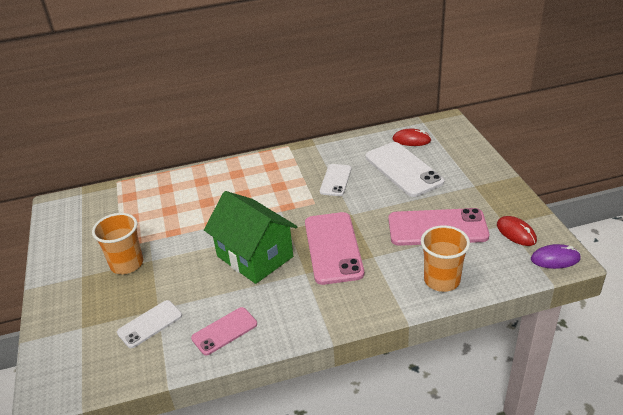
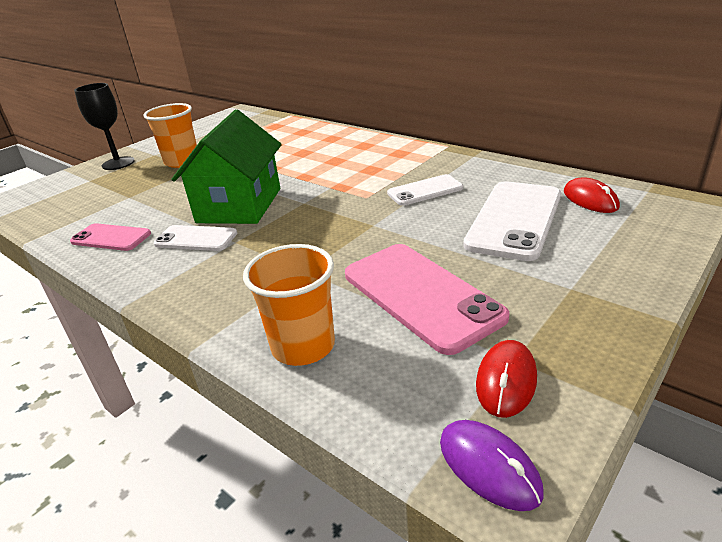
camera: 55 degrees right, 5 degrees down
(68, 302) = (118, 163): none -> black goblet
(150, 324) = (105, 202): white phone -> white phone (196, 239)
(333, 248) = (295, 239): pink phone -> none

